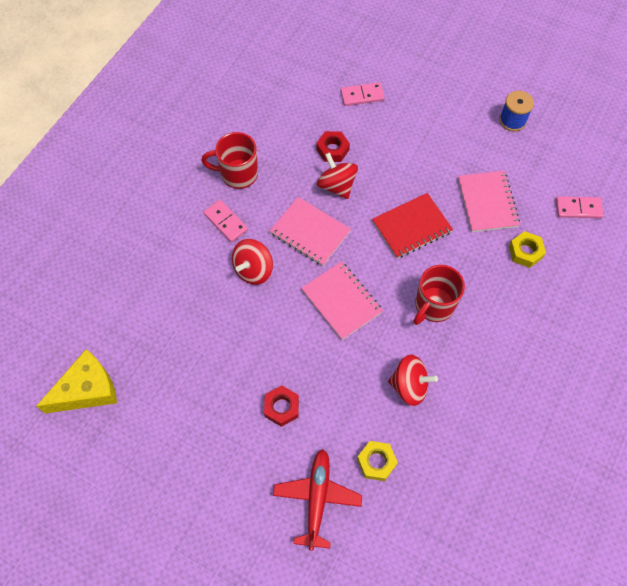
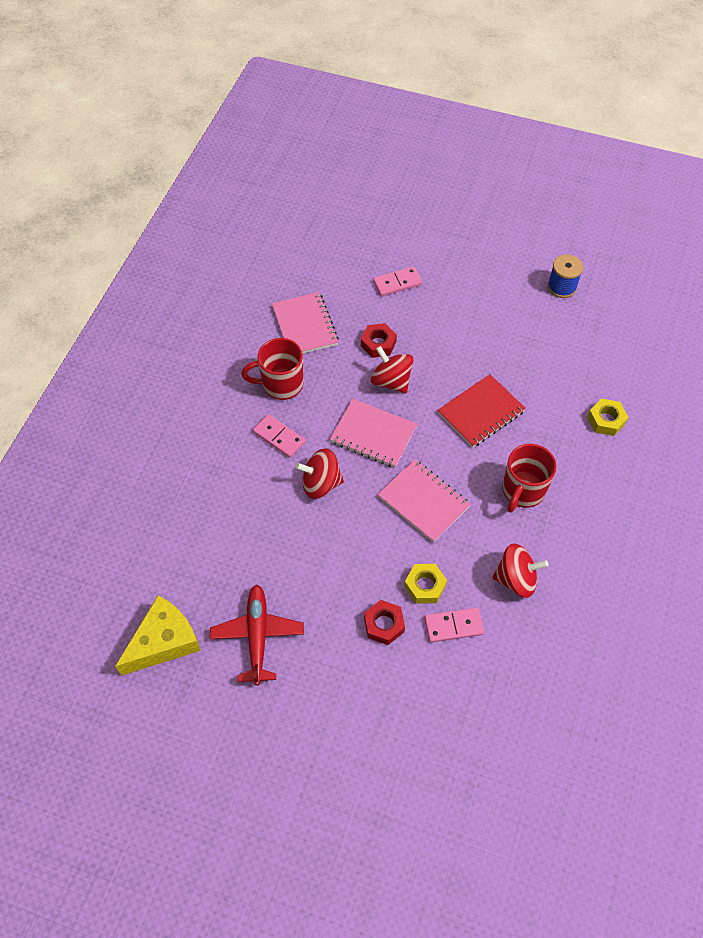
camera: 10 degrees left, 5 degrees down
(253, 270) = (320, 483): red spinning top -> red spinning top turned 60 degrees clockwise
(317, 499) = (444, 715): red plane -> red plane (257, 636)
(376, 462) = (499, 665): yellow nut -> yellow nut (425, 586)
(487, 202) = (554, 375): pink notebook -> pink notebook (305, 326)
(578, 209) = (650, 368): pink domino -> pink domino (453, 626)

